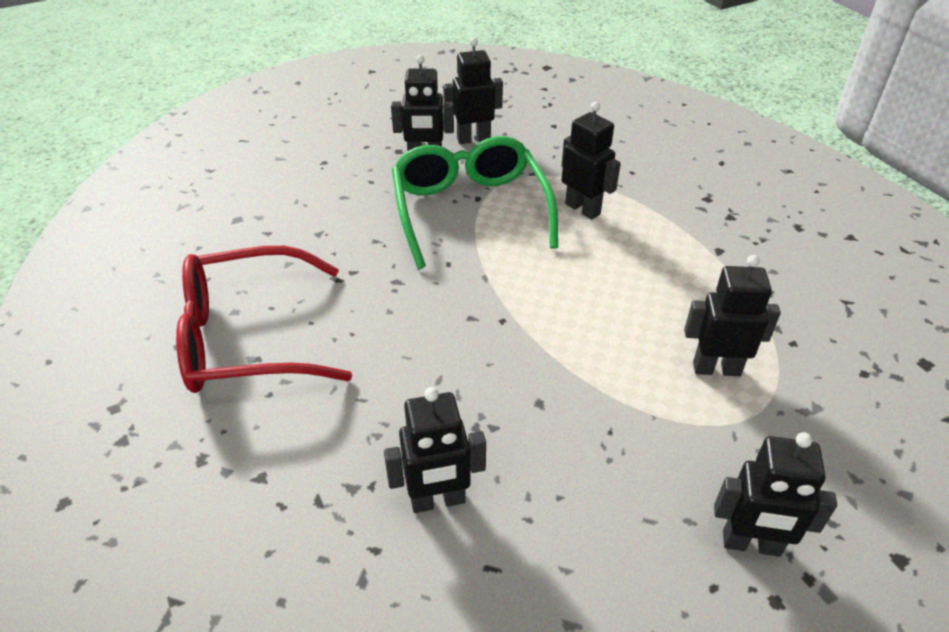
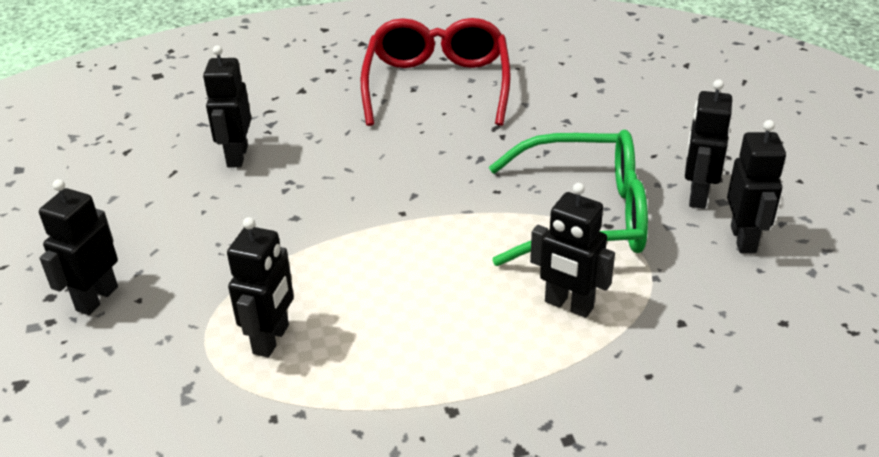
camera: 105 degrees right, 5 degrees down
(583, 209) = (568, 305): black robot -> black robot turned 60 degrees clockwise

